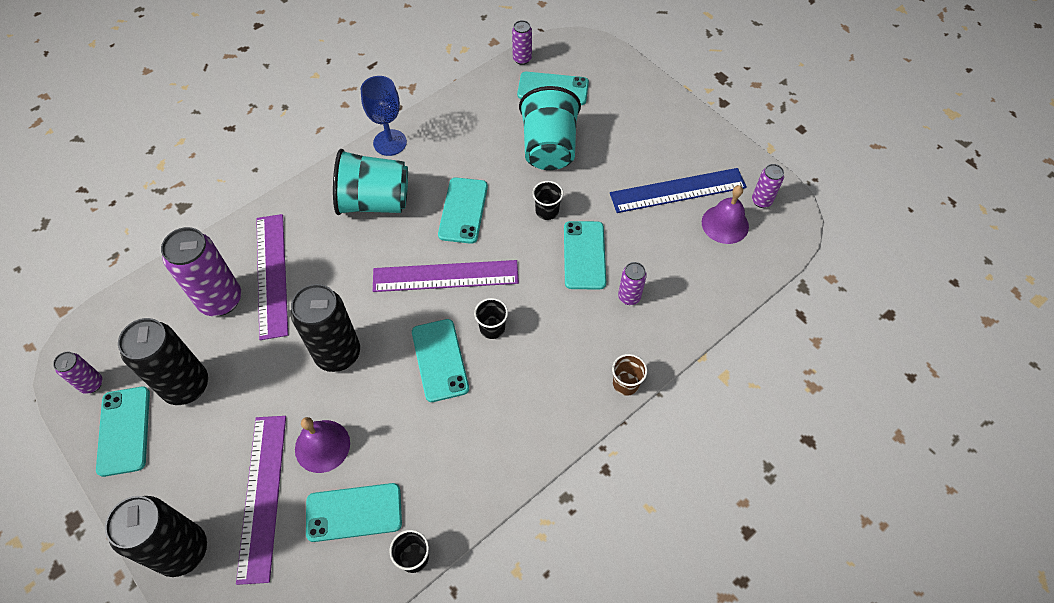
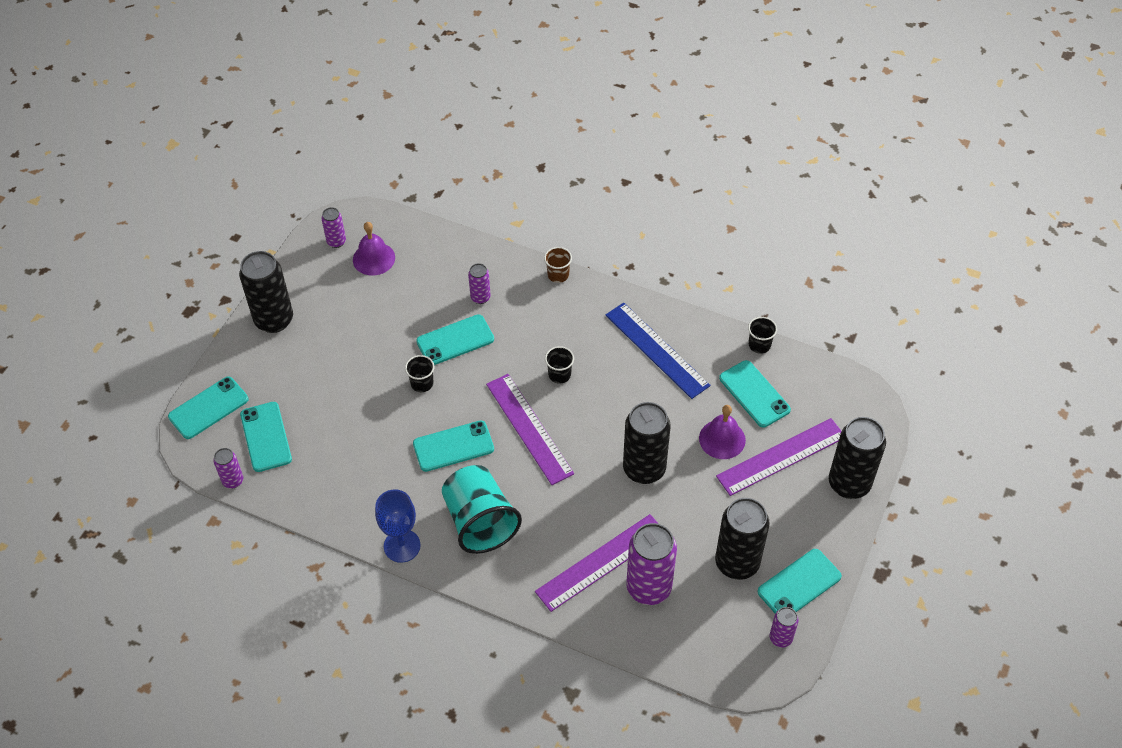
camera: 115 degrees left, 5 degrees down
(440, 360) = (607, 397): turquoise phone -> turquoise phone (208, 408)
(549, 148) = (346, 410): turquoise cup -> none
(678, 190) = (352, 299): blue ruler -> blue ruler (657, 350)
(680, 127) = (274, 320): none -> black can

